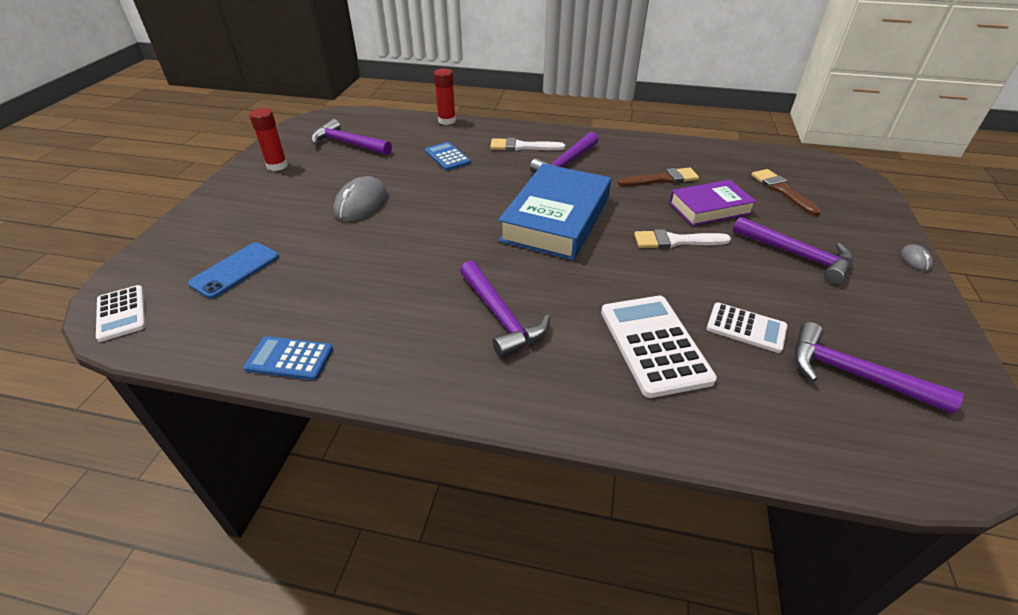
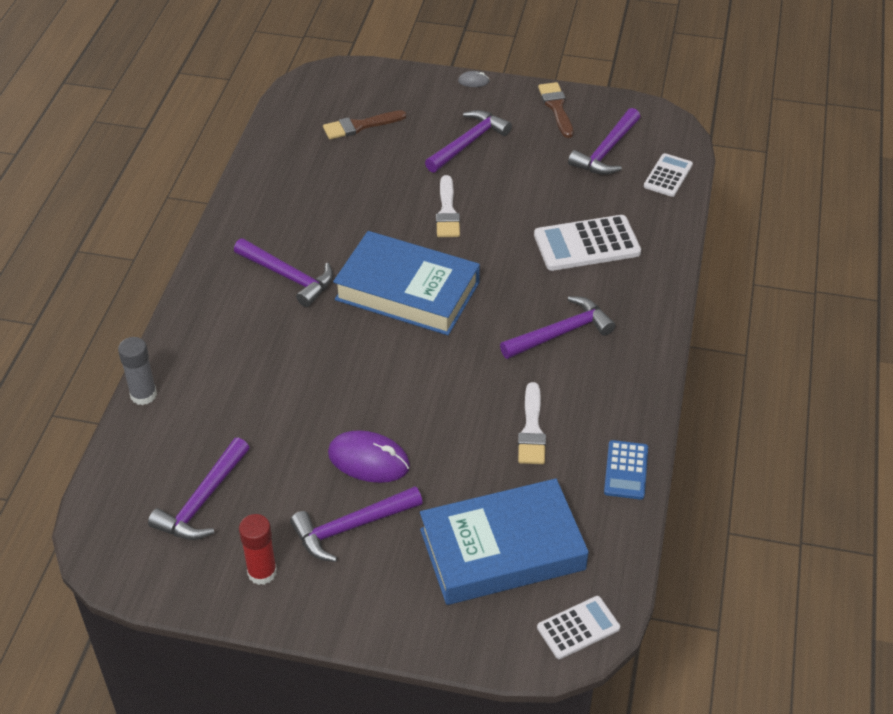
camera: 90 degrees left, 5 degrees up
(235, 270) = (502, 549): blue phone -> blue book
(298, 197) = (351, 527): none -> purple hammer
(361, 203) = (368, 460): grey mouse -> purple mouse
(447, 121) = (143, 395): red glue stick -> grey glue stick
(447, 157) = (257, 387): blue calculator -> none
(522, 146) = (237, 315): white brush -> white brush (532, 429)
(661, 179) = (331, 204): brown brush -> brown brush (556, 108)
(709, 208) = (390, 180): purple book -> none
(746, 328) = (563, 192): white calculator -> white calculator (668, 176)

